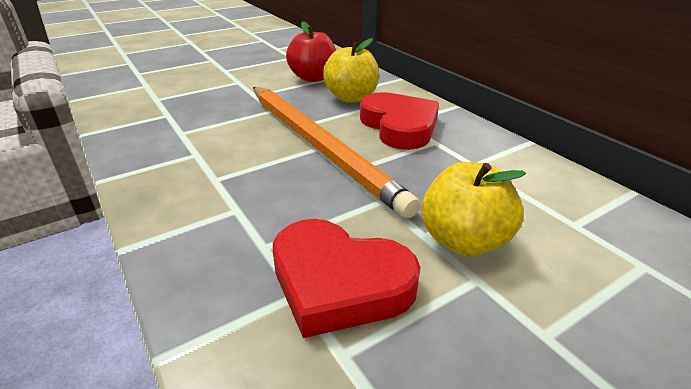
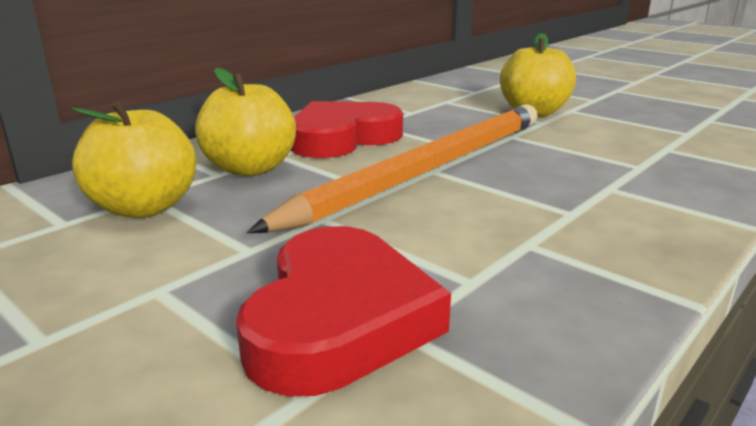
camera: 105 degrees left, 10 degrees down
(313, 78) = (144, 208): red apple -> yellow apple
(339, 282) = (634, 138): red heart -> red heart (339, 319)

